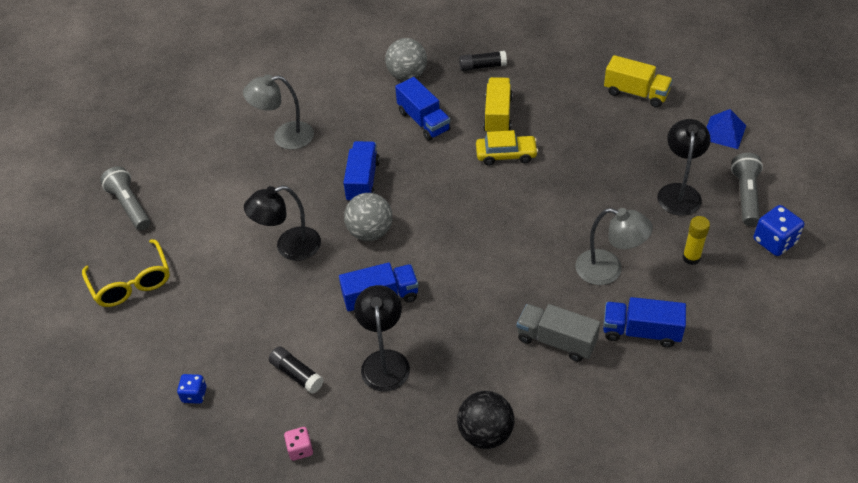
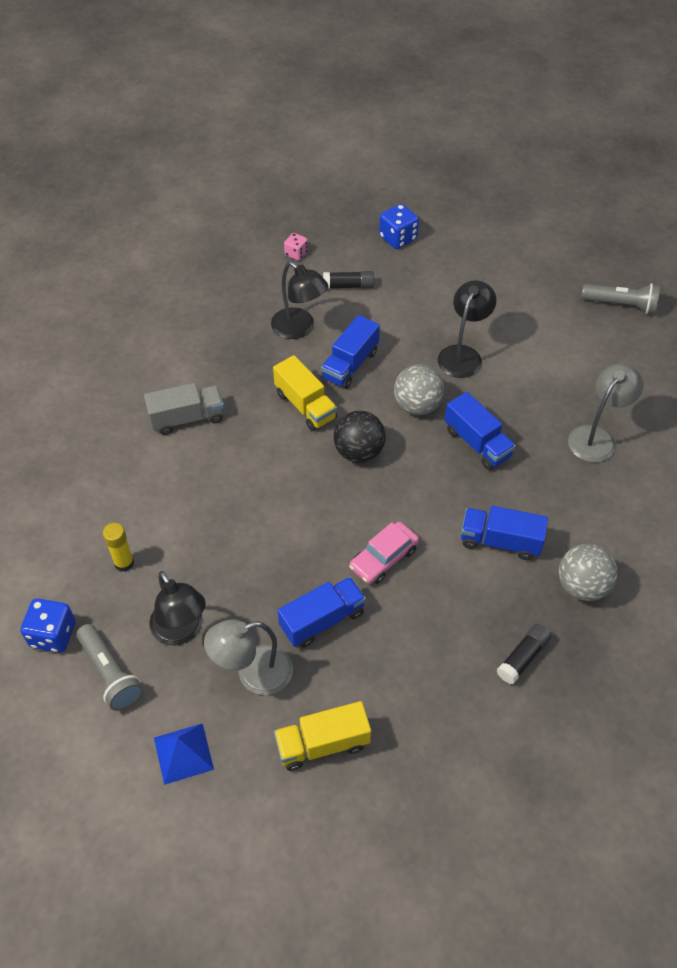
camera: 135 degrees right, 5 degrees up
(131, 283) = (534, 264): yellow glasses -> none
(194, 394) = (398, 238): blue dice -> blue dice, size x1.63
(485, 433) = (186, 331): black ball -> black ball (359, 452)
(498, 115) = (438, 600): yellow truck -> yellow truck (305, 406)
(506, 155) = (383, 558): yellow car -> pink car
(608, 270) = (190, 502): grey lamp -> grey lamp (253, 674)
(641, 332) = (125, 467): blue truck -> blue truck (322, 620)

